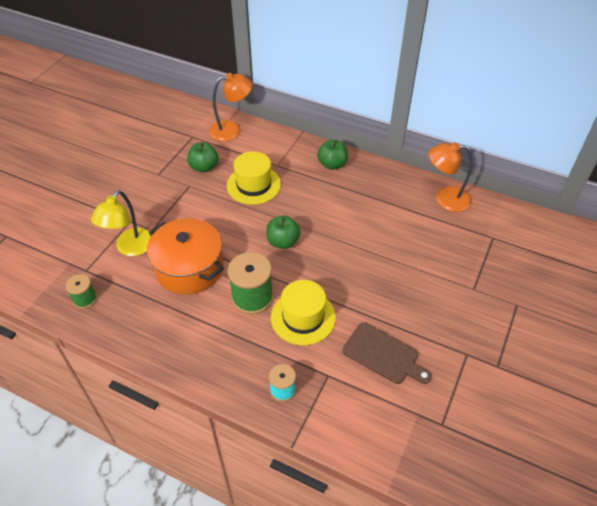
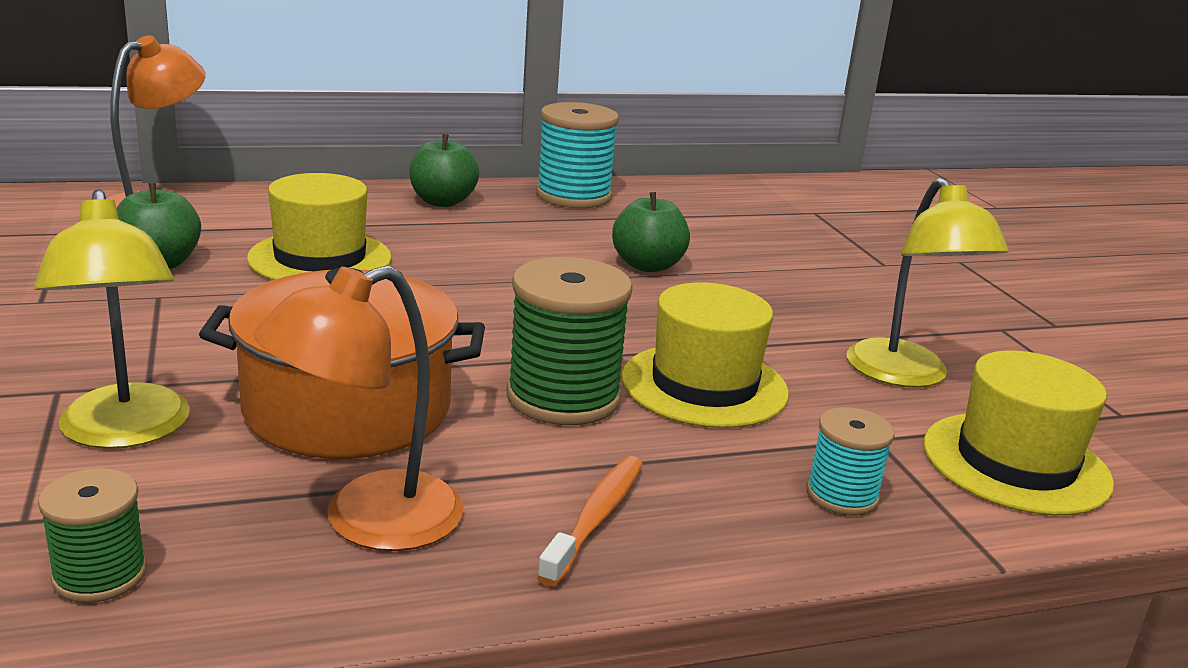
camera: 45 degrees left, 25 degrees down
(204, 352) = (596, 518): none -> orange toothbrush
(283, 242) = (502, 308): green apple -> green apple (647, 266)
(360, 416) = (1015, 463): none -> yellow hat
(383, 354) = (906, 375): brown cutting board -> yellow lamp
(391, 181) = (573, 196): none -> turquoise spool
(445, 199) = (686, 194): orange lamp -> orange lamp (368, 521)

